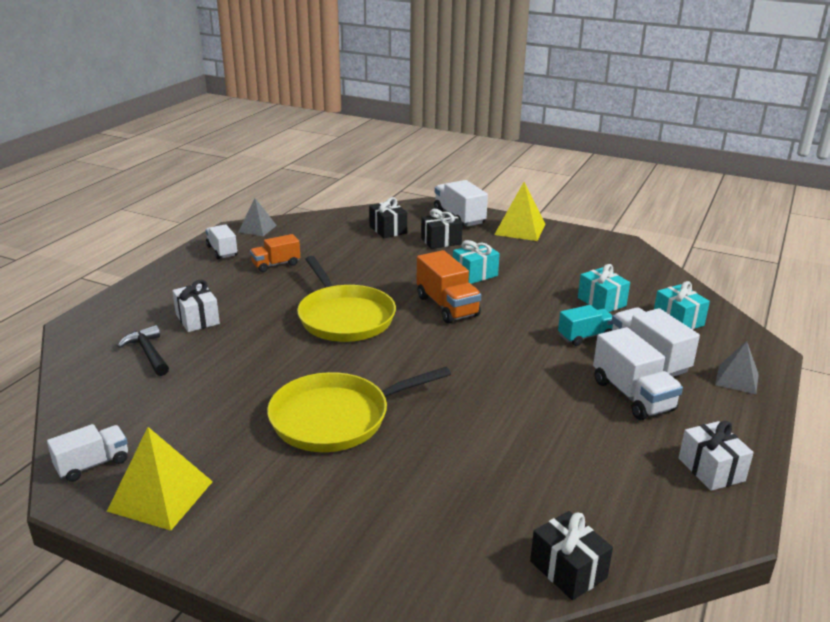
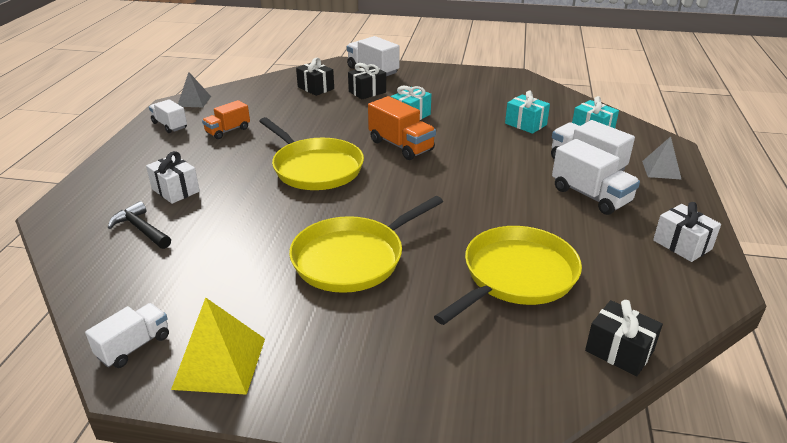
camera: 15 degrees left, 5 degrees up
(498, 468) = (516, 276): none -> yellow pan
(520, 229) = (428, 74): yellow pyramid -> none
(585, 336) = (528, 154): turquoise truck -> none

